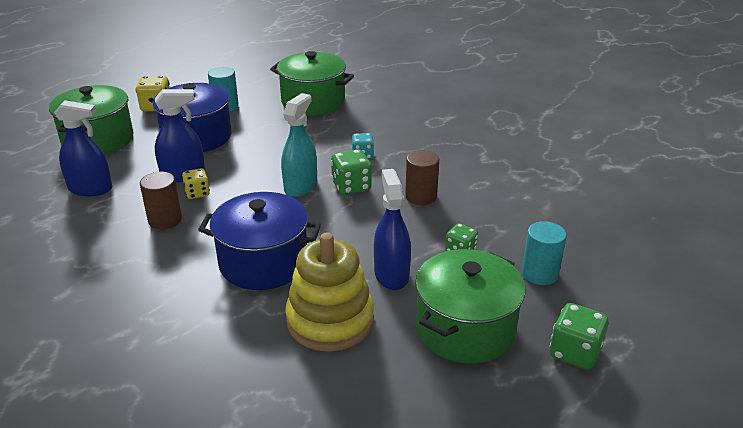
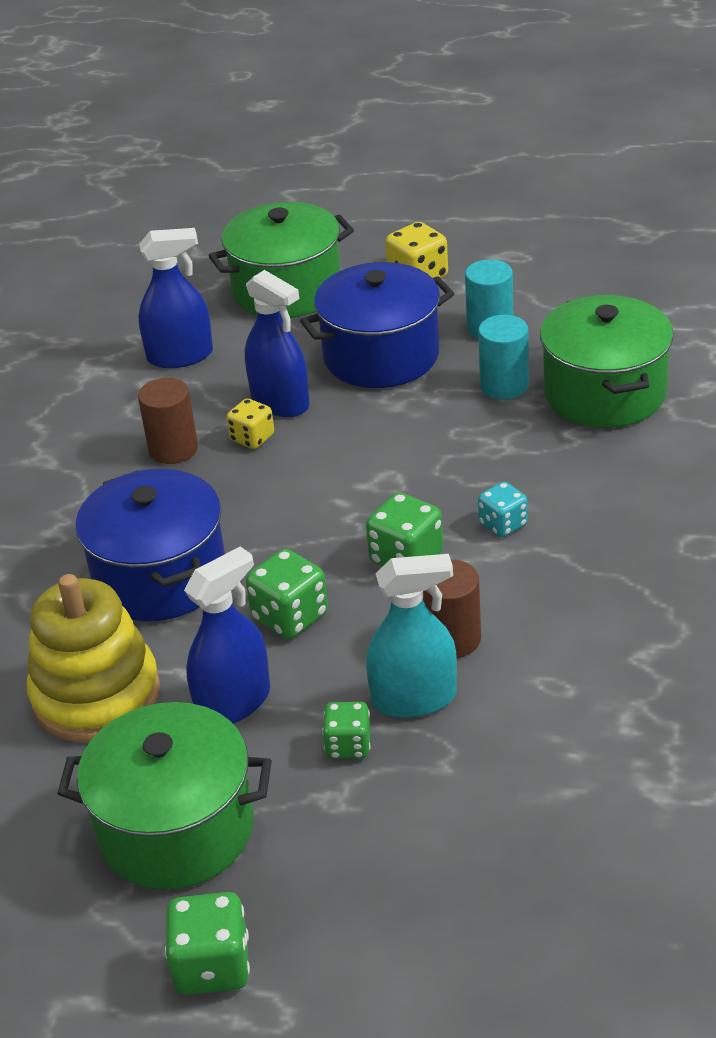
camera: 60 degrees right, 5 degrees up
(90, 189) = (180, 356): blue spray bottle -> blue spray bottle turned 75 degrees counterclockwise
(300, 186) = (358, 512): turquoise spray bottle -> turquoise spray bottle (414, 698)
(349, 233) = (290, 617): none -> green dice
(540, 273) = (369, 856): turquoise cylinder -> turquoise cylinder (504, 385)

